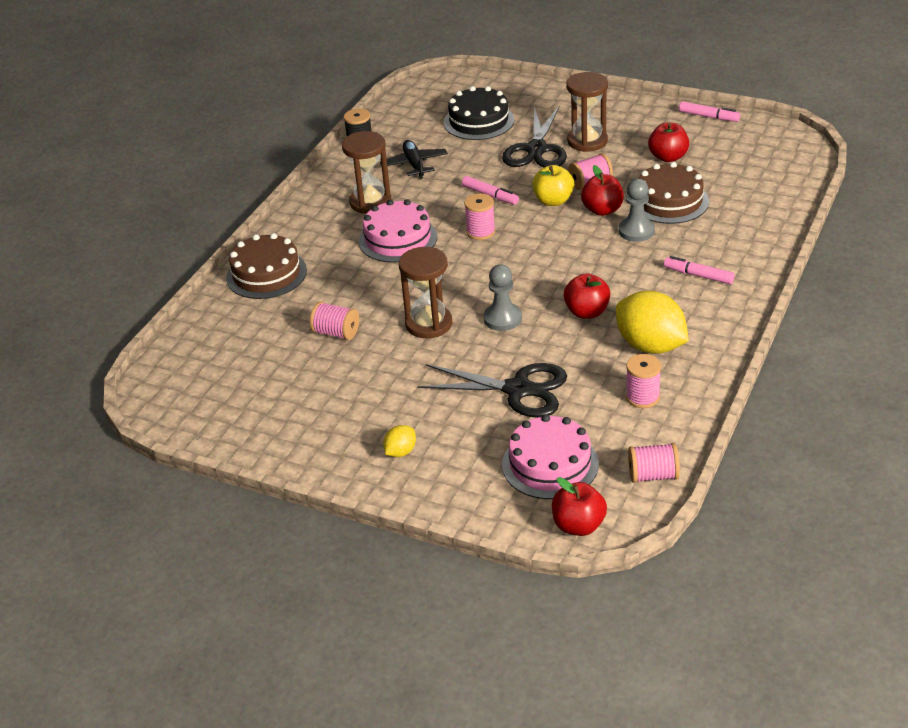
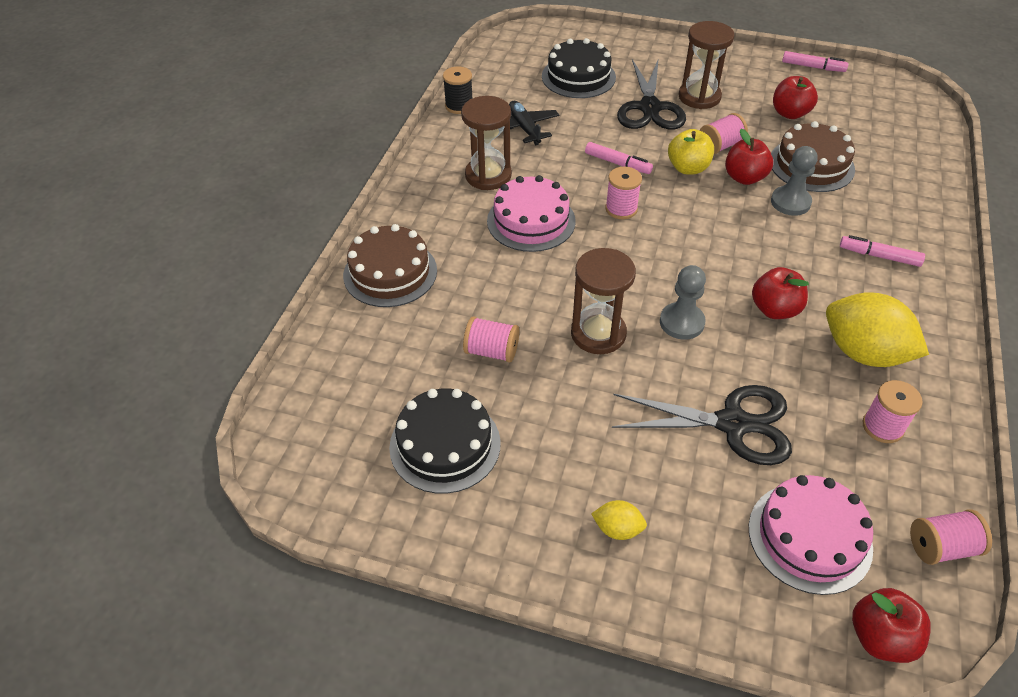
camera: 10 degrees left, 10 degrees up
(281, 393) = (445, 445): none -> black cake
(400, 452) = (617, 529): yellow lemon -> yellow lemon turned 75 degrees clockwise

